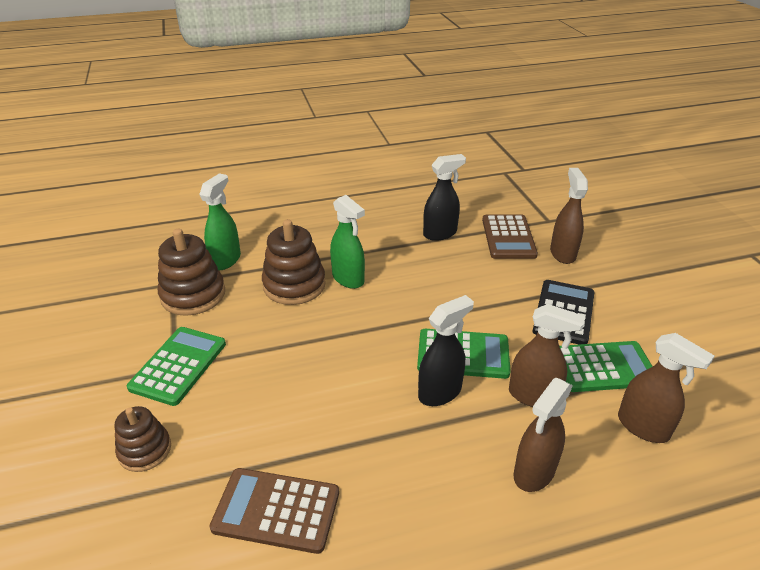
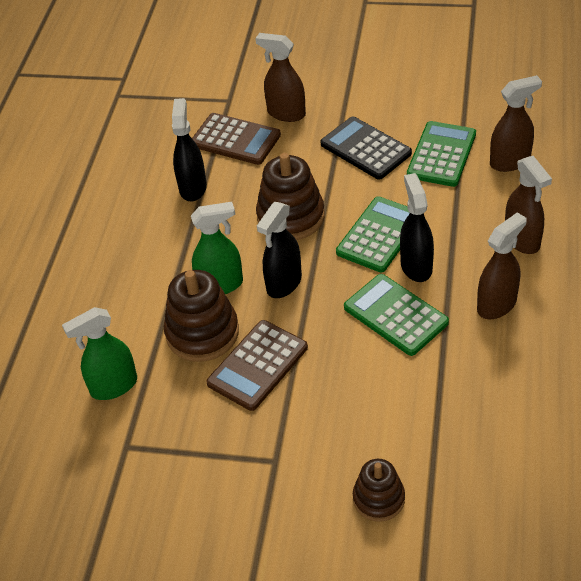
camera: 60 degrees left, 10 degrees up
(178, 365) = (275, 457): green calculator -> green calculator (395, 315)
(193, 295) = (161, 428): brown stacking toy -> brown stacking toy (291, 217)
(226, 260) = (113, 386): green spray bottle -> green spray bottle turned 75 degrees counterclockwise
(276, 510) = (488, 410): brown calculator -> brown calculator (258, 365)
(368, 312) = (284, 283): none -> black spray bottle
(533, 396) = (450, 209): brown spray bottle -> brown spray bottle (497, 305)

